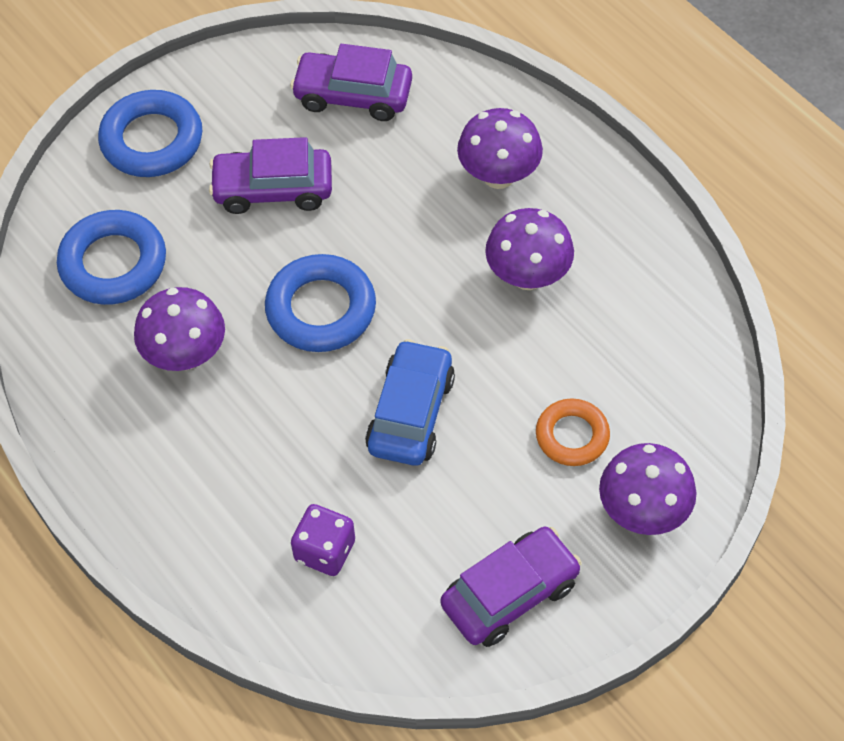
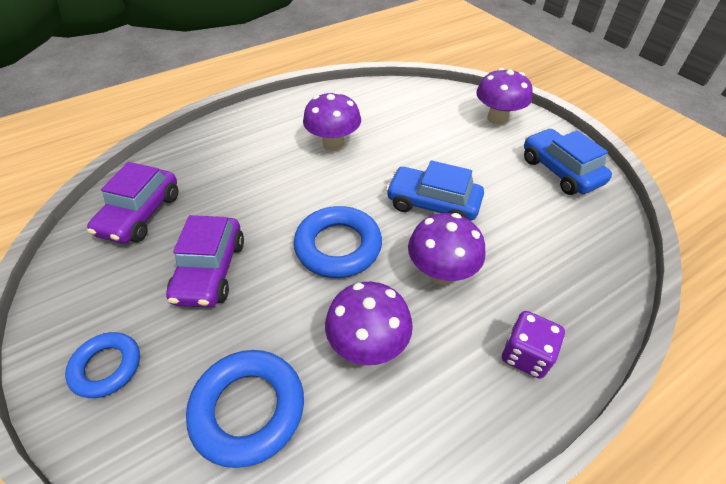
camera: 85 degrees left, 10 degrees down
(152, 140) = (107, 367): blue ring -> blue ring, size x0.64
(325, 550) = (548, 257): purple dice -> purple dice (525, 355)
(498, 175) = (251, 148): purple mushroom -> purple mushroom (441, 272)
(510, 594) = (560, 171): purple car -> blue car
(572, 436) = (450, 137): orange ring -> none

